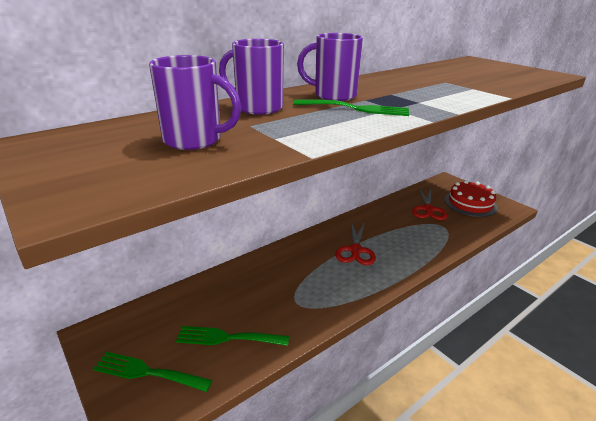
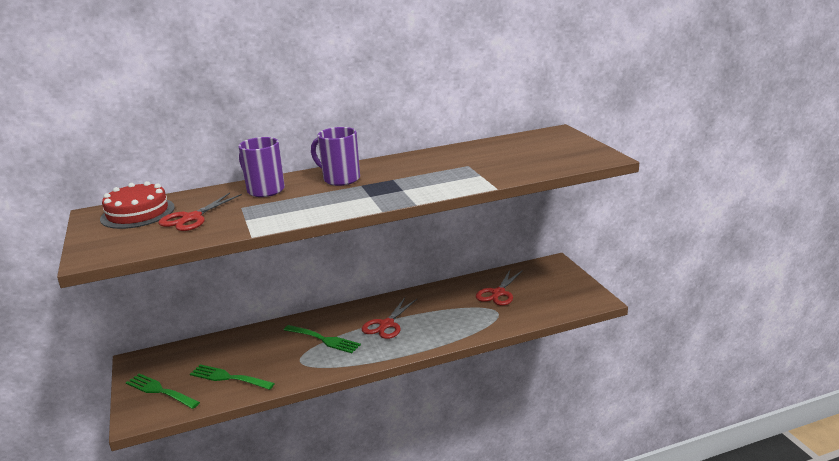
camera: 20 degrees right, 5 degrees down
(194, 140) = (192, 218): purple mug -> red scissors
(356, 109) = (339, 195): green fork -> green fork (324, 339)
(470, 203) = (553, 291): red cake -> red cake (137, 213)

